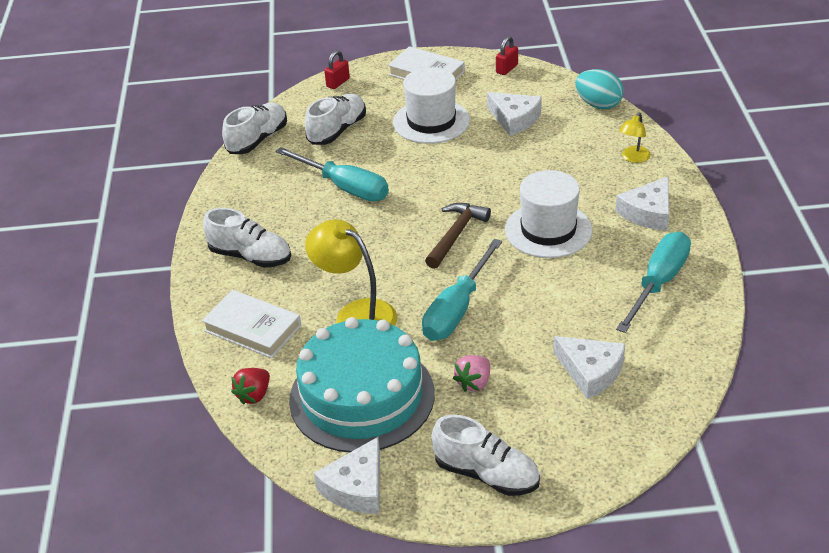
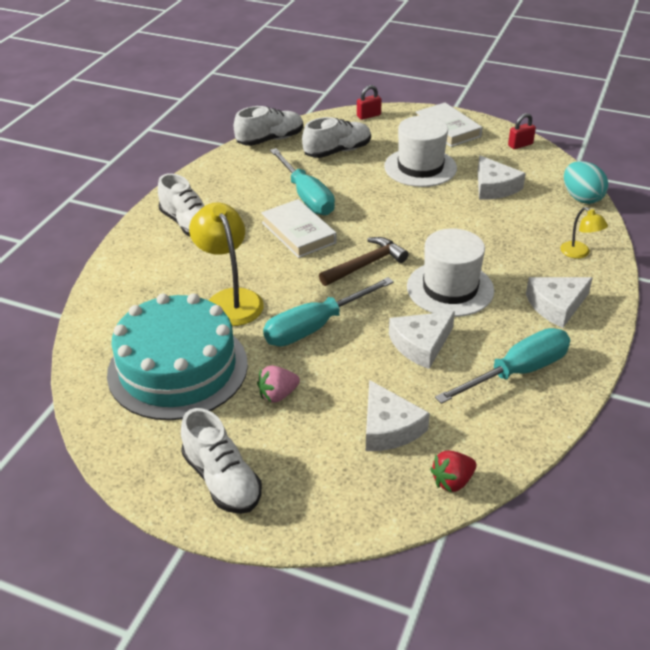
camera: 25 degrees right, 0 degrees up
(252, 328) = (143, 280): white book -> white book (298, 232)
(254, 395) = (98, 333): red strawberry -> red strawberry (452, 481)
(356, 487) = (109, 442): white cheese -> white cheese (421, 344)
(633, 158) = (579, 253): yellow lamp -> yellow lamp turned 90 degrees counterclockwise

